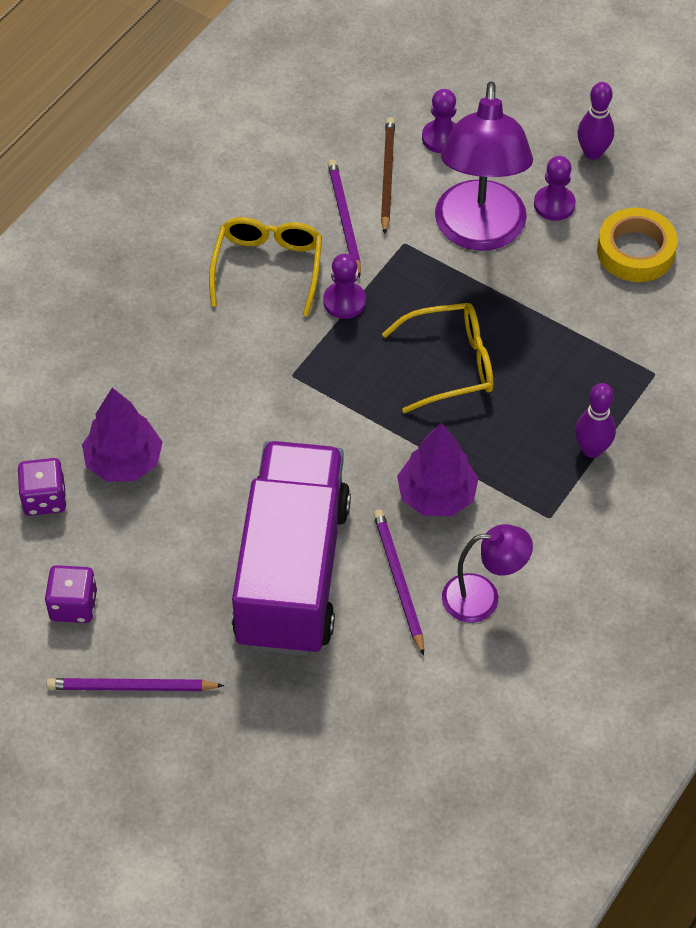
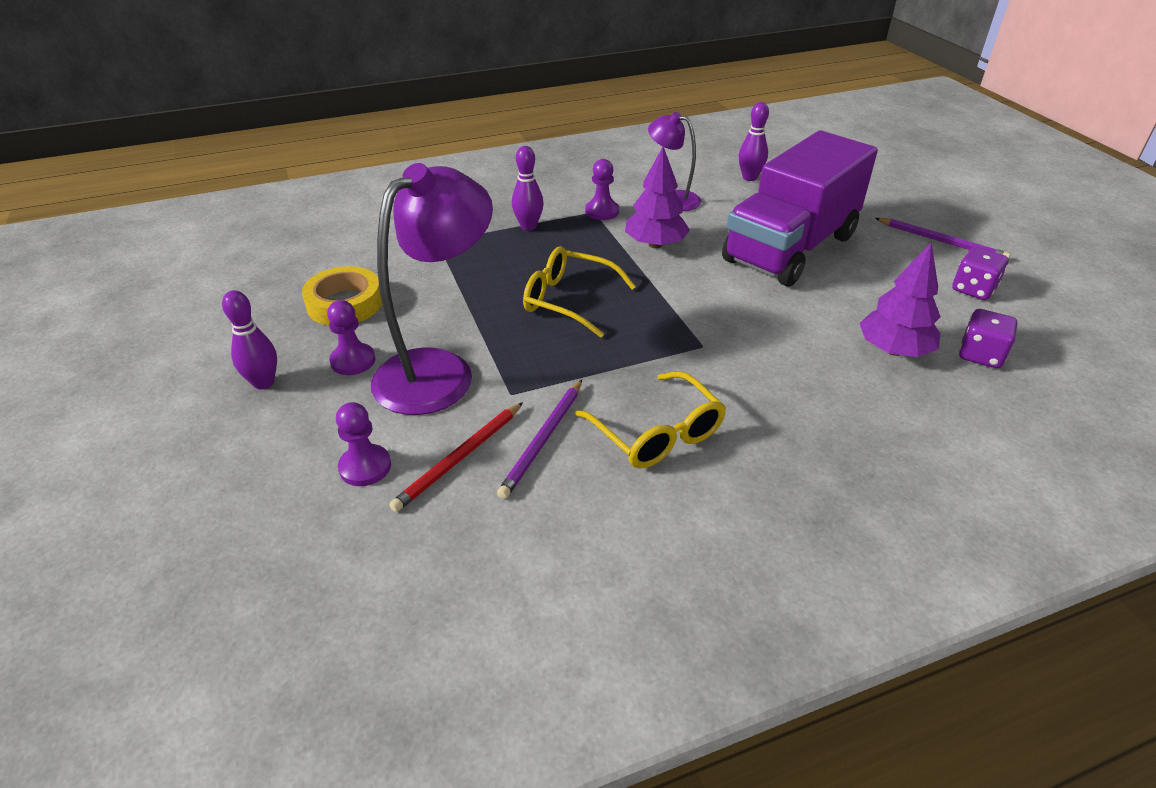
camera: 145 degrees left, 15 degrees down
(268, 267) = (657, 433): yellow glasses -> yellow glasses turned 75 degrees counterclockwise
(344, 301) = (610, 374): purple pawn -> purple pawn (602, 211)
(387, 176) = (459, 458): brown pencil -> red pencil
(398, 581) = (719, 221): purple pencil -> none
(425, 709) = (749, 177): none -> purple bowling pin

